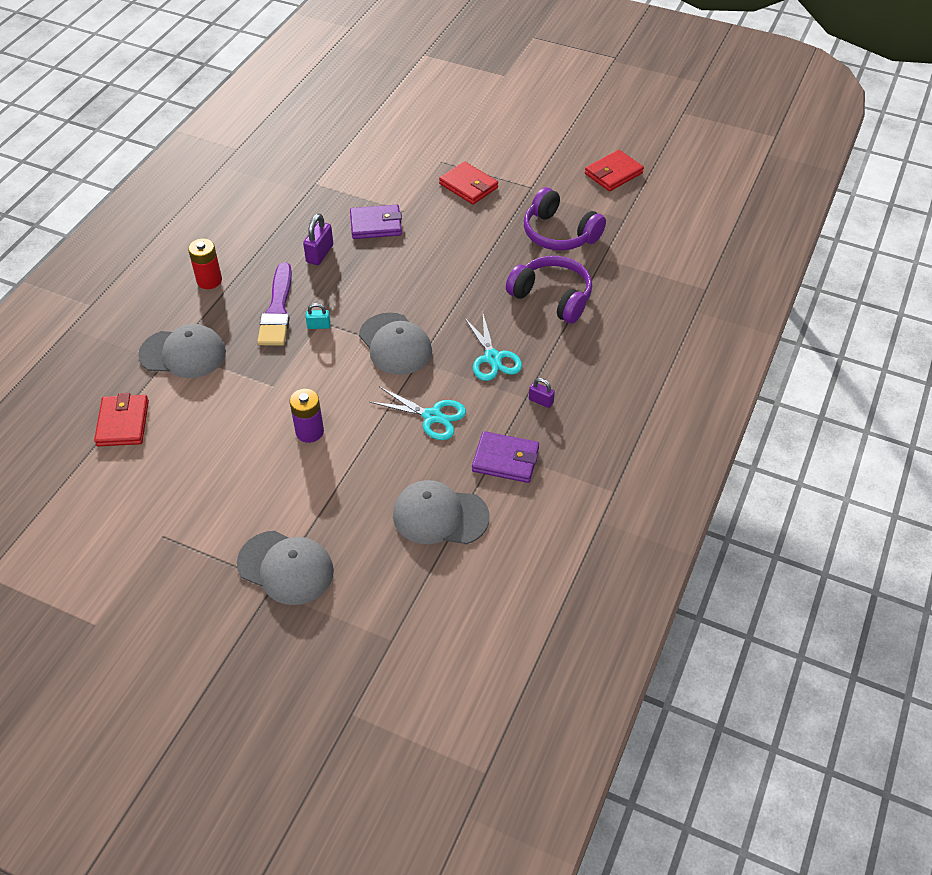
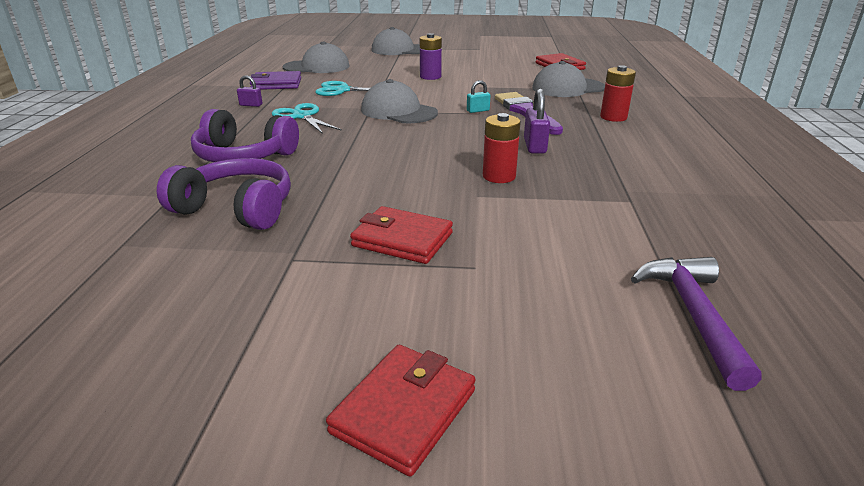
camera: 160 degrees right, 20 degrees down
(366, 118) = (693, 315): none -> purple hammer
(376, 225) = (499, 176): purple wallet -> red battery
(613, 173) = (118, 315): red wallet -> red wallet (404, 411)

